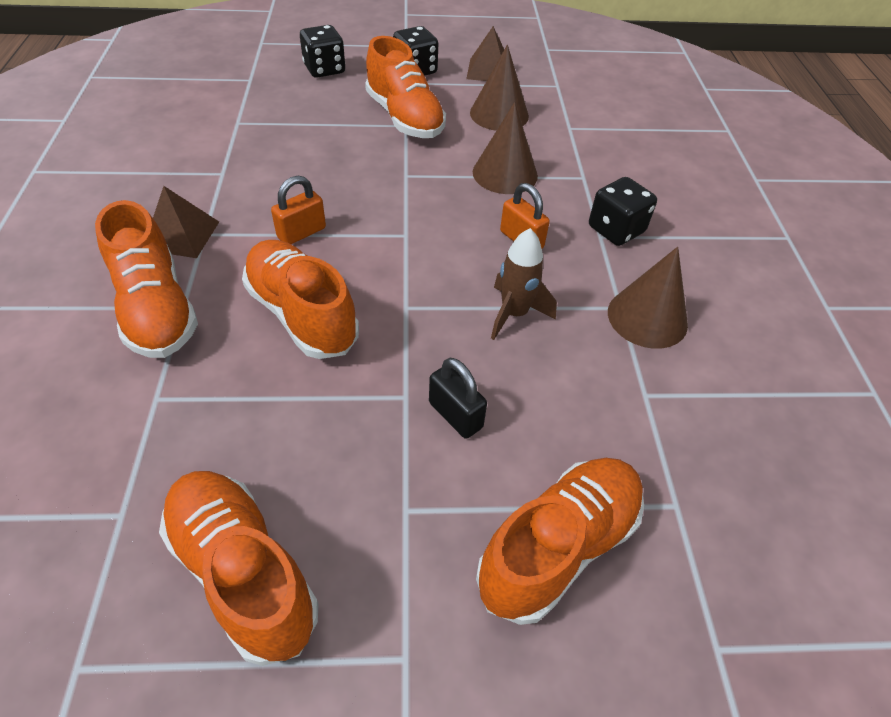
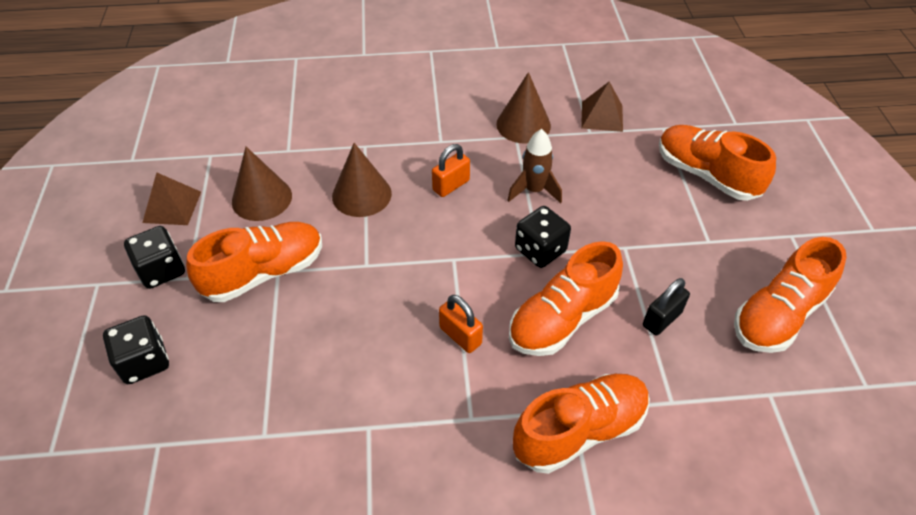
camera: 90 degrees left, 0 degrees up
(181, 235) = (476, 439): brown pyramid -> brown pyramid (602, 116)
(455, 415) = (632, 220): black padlock -> black padlock (662, 319)
(616, 230) = (432, 132): black dice -> black dice (540, 250)

